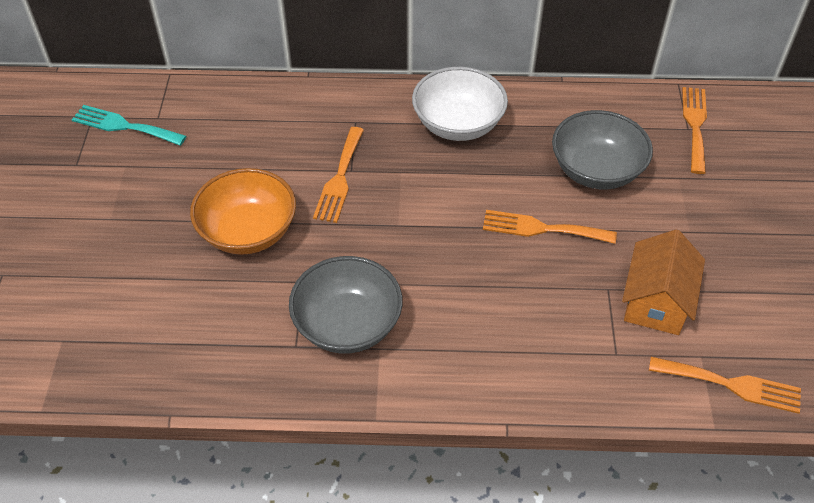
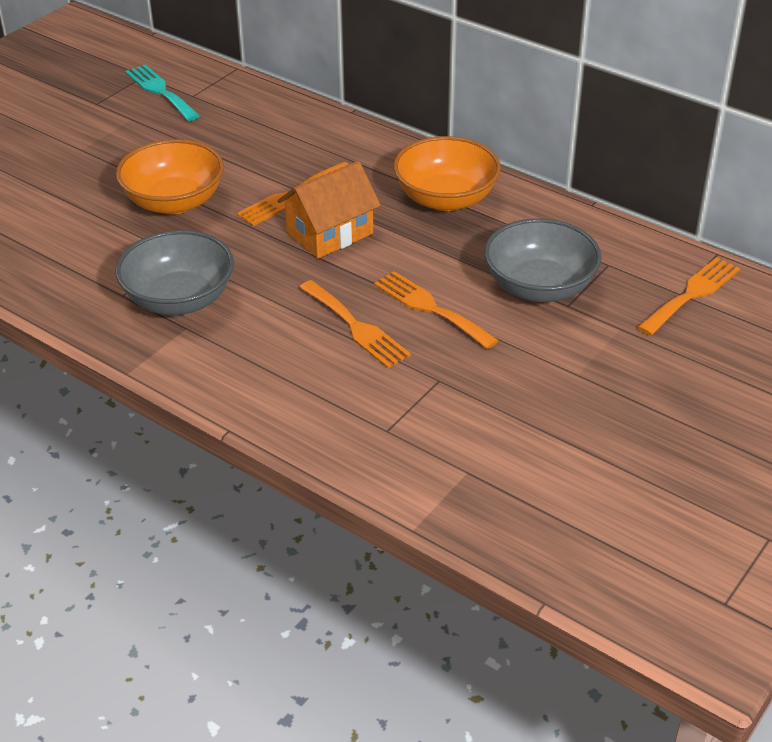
camera: 35 degrees right, 10 degrees down
(458, 124) = (446, 199): white bowl -> orange bowl
(656, 301) = (474, 410): orange house -> orange house (330, 233)
(731, 385) = (470, 507): orange fork -> orange fork (356, 327)

